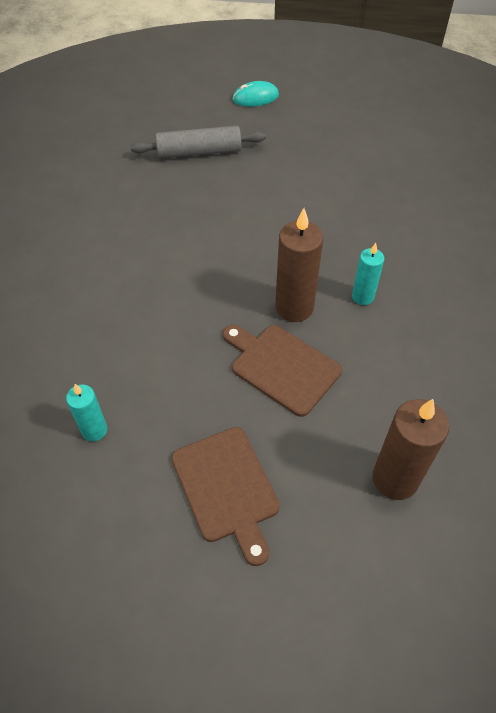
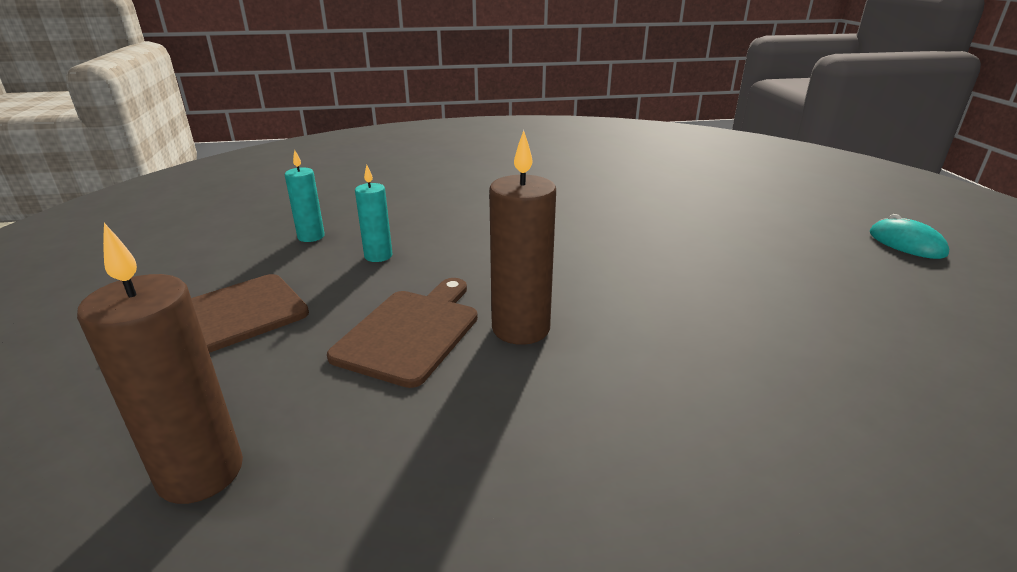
camera: 75 degrees right, 25 degrees down
(199, 152) = (743, 225): grey rolling pin -> none
(363, 297) = (578, 393): turquoise candle -> turquoise candle (378, 256)

